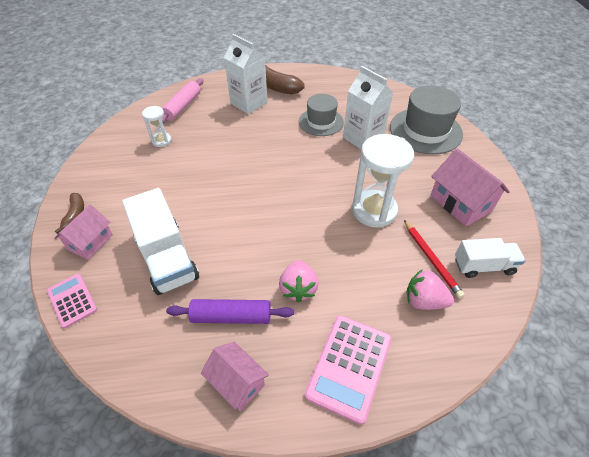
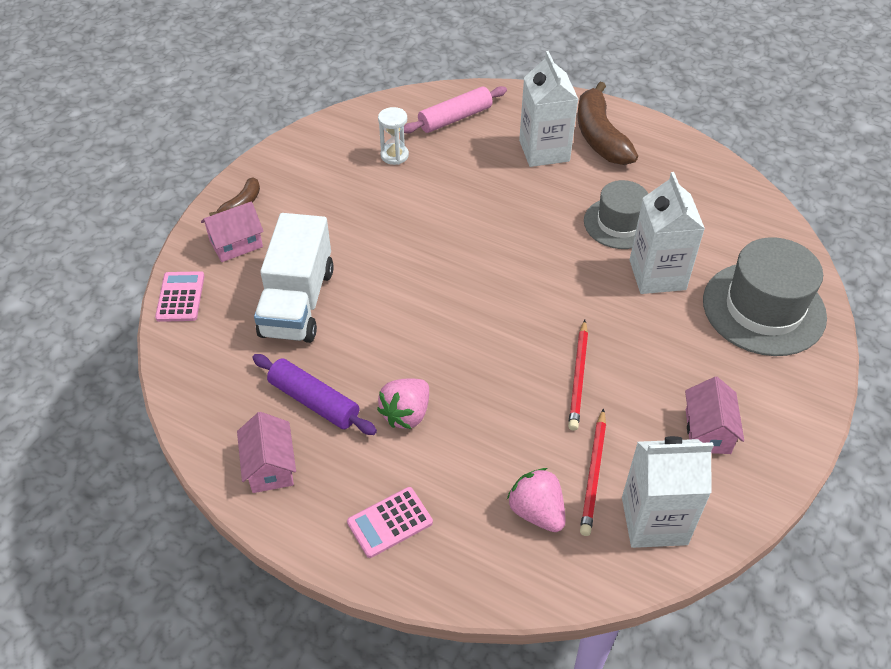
camera: 35 degrees right, 0 degrees up
(349, 366) = (390, 522): pink calculator -> pink calculator, size x0.62
(374, 210) = (578, 377): white hourglass -> red pencil
(460, 203) = (707, 431): pink house -> pink house, size x0.66
(483, 266) = (654, 520): white truck -> white carton

